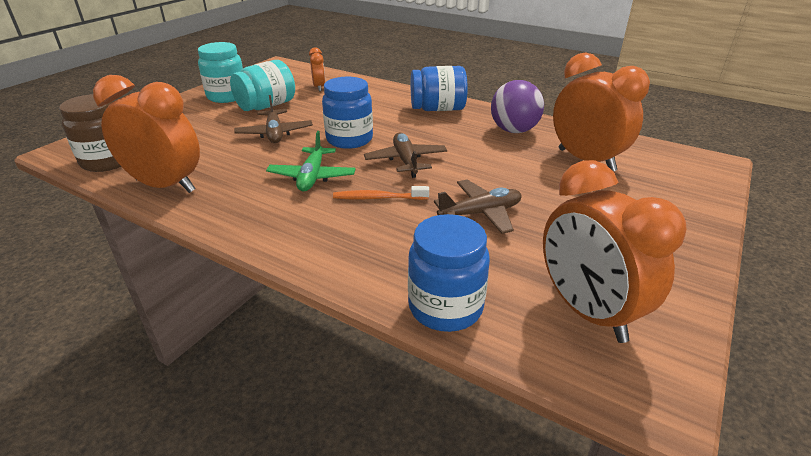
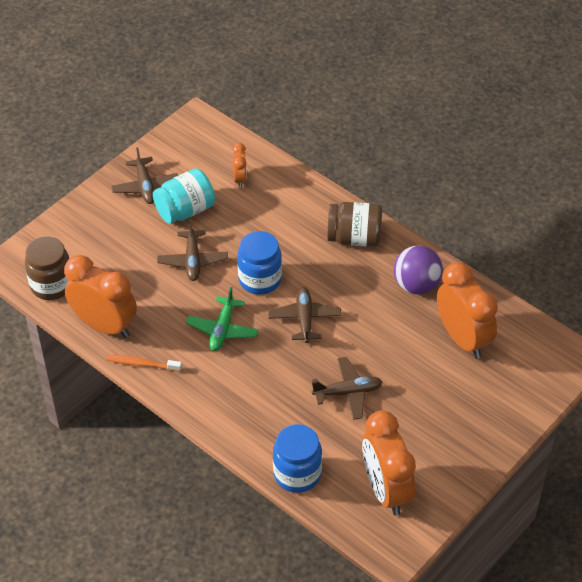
camera: 10 degrees right, 15 degrees up
(227, 96) = (145, 186): turquoise jar -> brown plane
(378, 198) = (272, 364): orange toothbrush -> orange toothbrush (142, 364)
(437, 109) = (354, 238): blue jar -> brown jar

